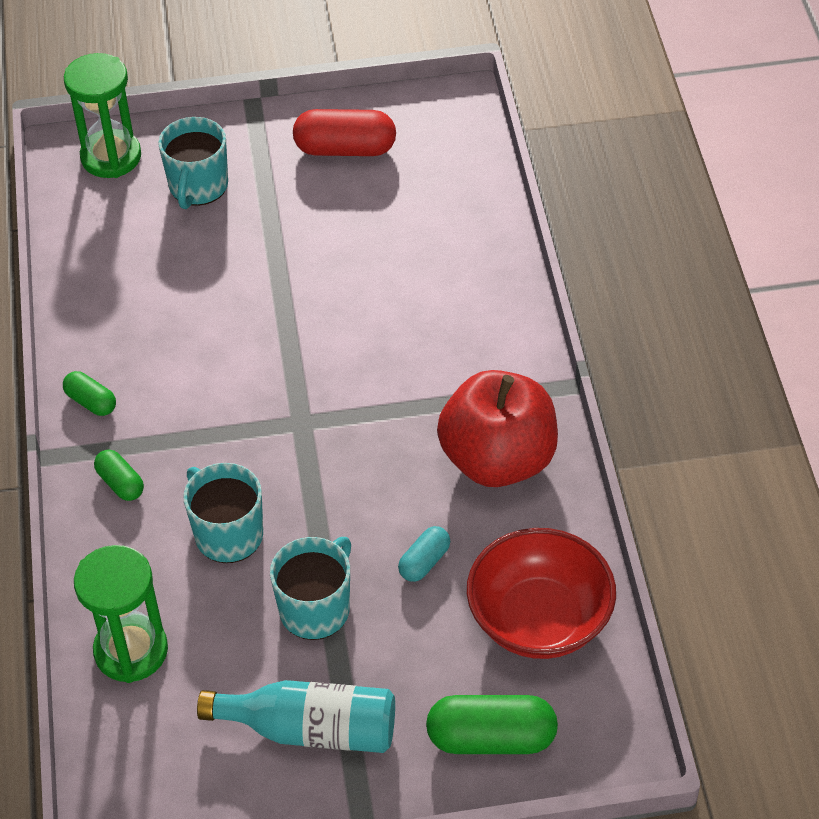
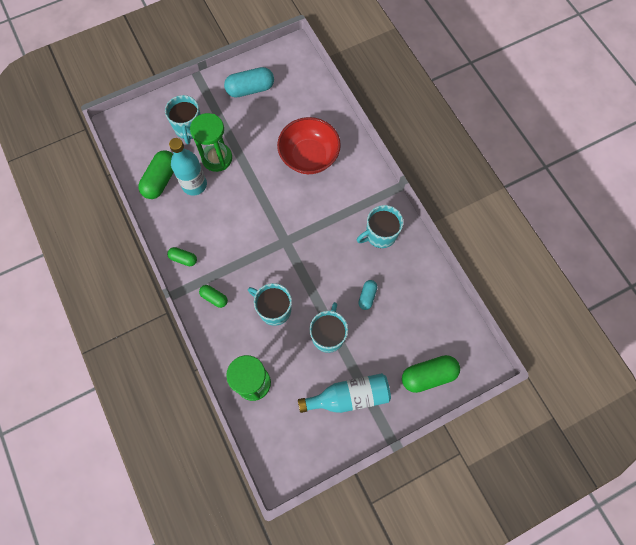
camera: 20 degrees left, 20 degrees up
(107, 260) = (161, 180): none -> green capsule
(111, 157) = (140, 122): green hourglass -> green hourglass (217, 158)
(167, 283) = (194, 184): none -> turquoise bottle
(345, 149) = (250, 89): red capsule -> turquoise capsule
(498, 460) = (380, 234): red apple -> turquoise mug
(539, 619) = (427, 310): red bowl -> red bowl (309, 156)

